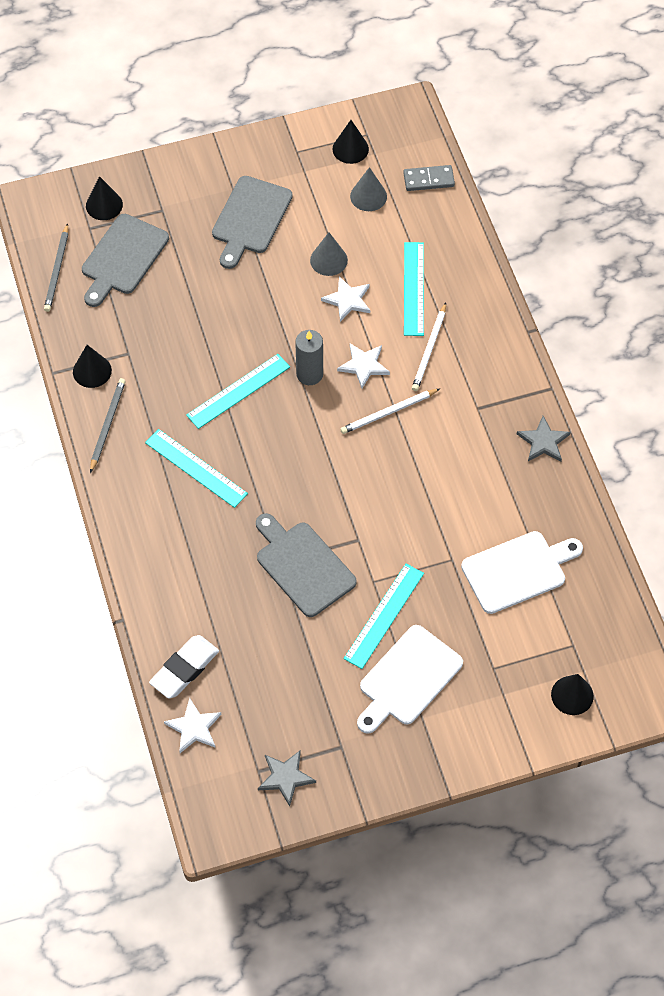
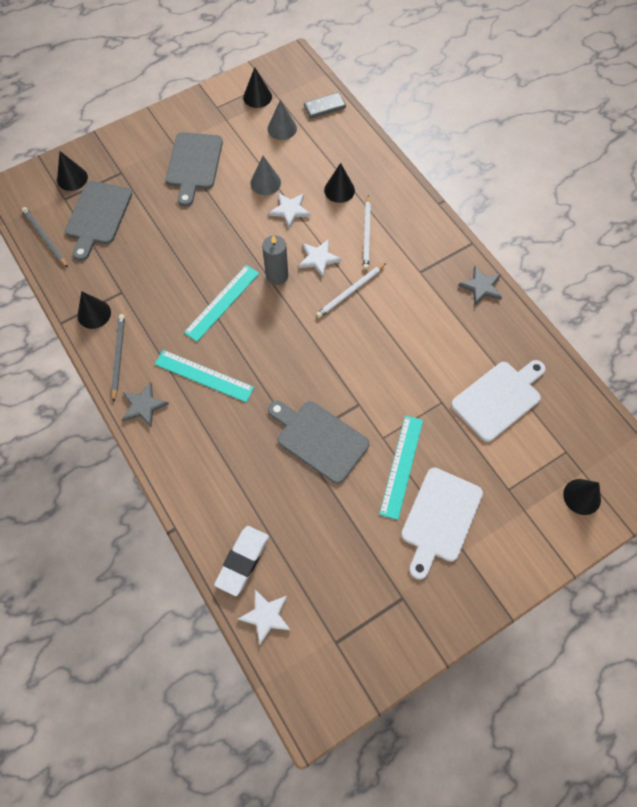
camera: 15 degrees left, 5 degrees up
(57, 270) = (45, 238): grey pencil -> grey pencil turned 150 degrees clockwise
(285, 777) = (362, 642): grey star -> grey star (143, 406)
(414, 288) = (339, 190): turquoise ruler -> black cone

